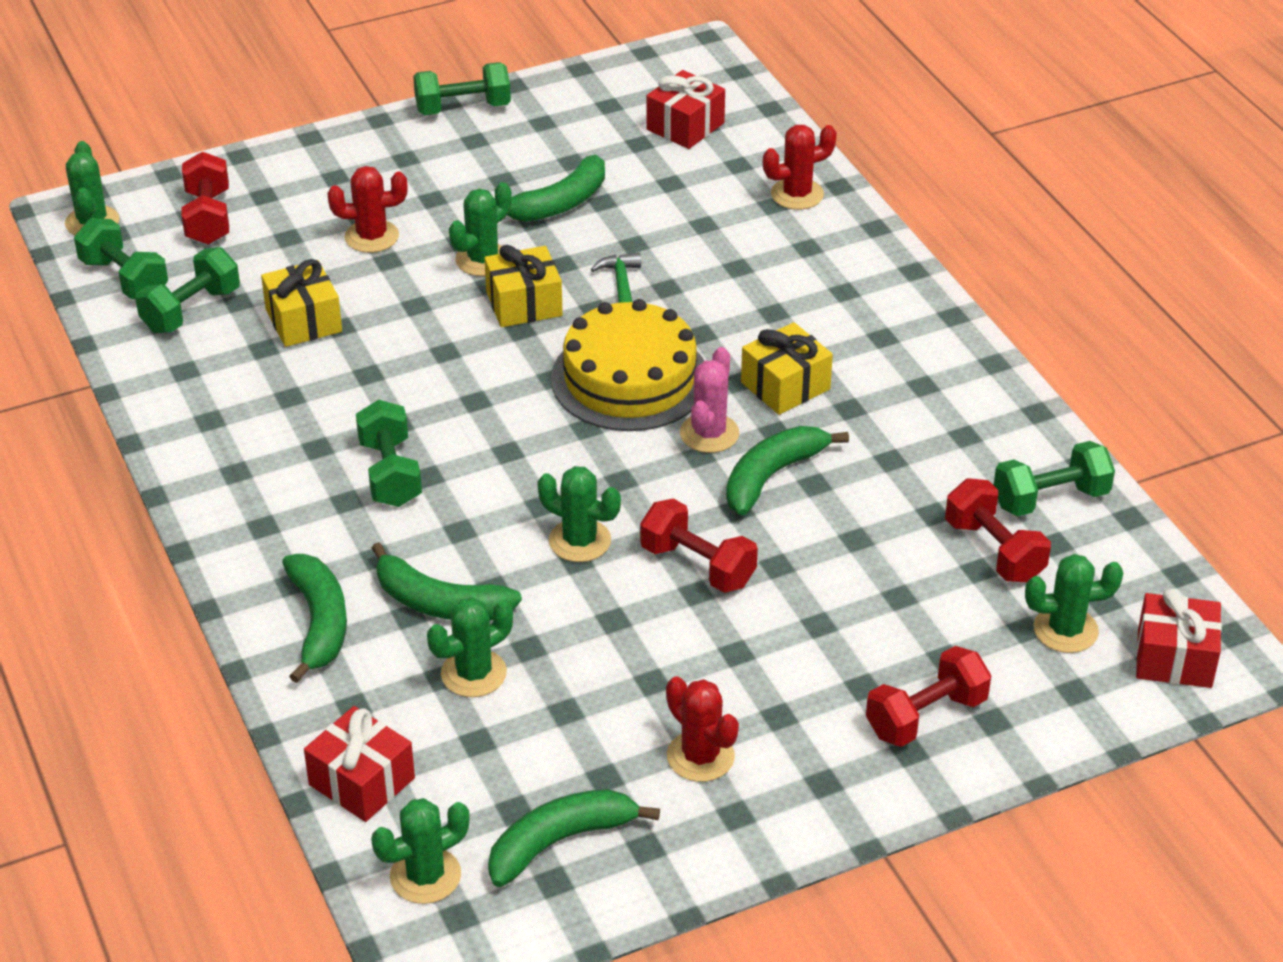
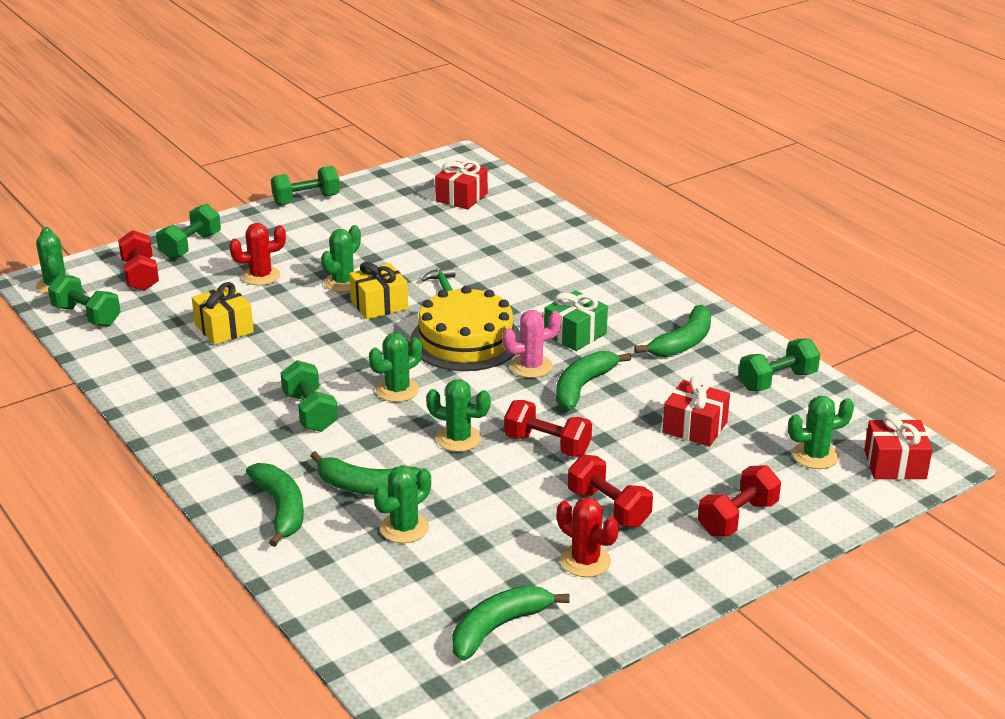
camera: 10 degrees left, 10 degrees down
(191, 310) = (140, 330): green dumbbell -> green dumbbell (190, 246)
(362, 781) = (339, 606): red gift -> red gift (695, 427)
(425, 876) = (403, 662): green cactus -> green cactus (397, 390)
(559, 204) = (388, 246): green banana -> green banana (683, 342)
(709, 433) = (531, 366): pink cactus -> pink cactus turned 60 degrees clockwise
(785, 386) = (575, 334): yellow gift -> green gift
(797, 194) = (548, 228): red cactus -> none
(994, 551) = (750, 414): red dumbbell -> red dumbbell (609, 508)

